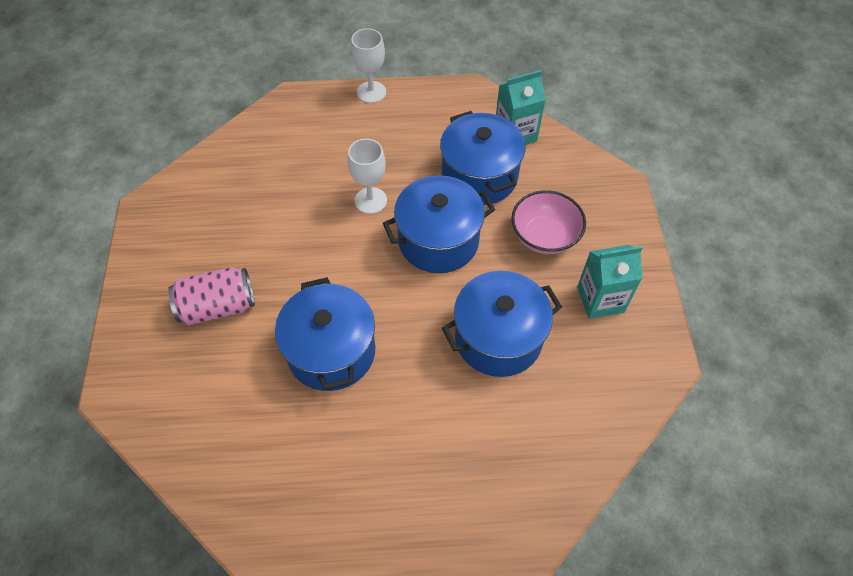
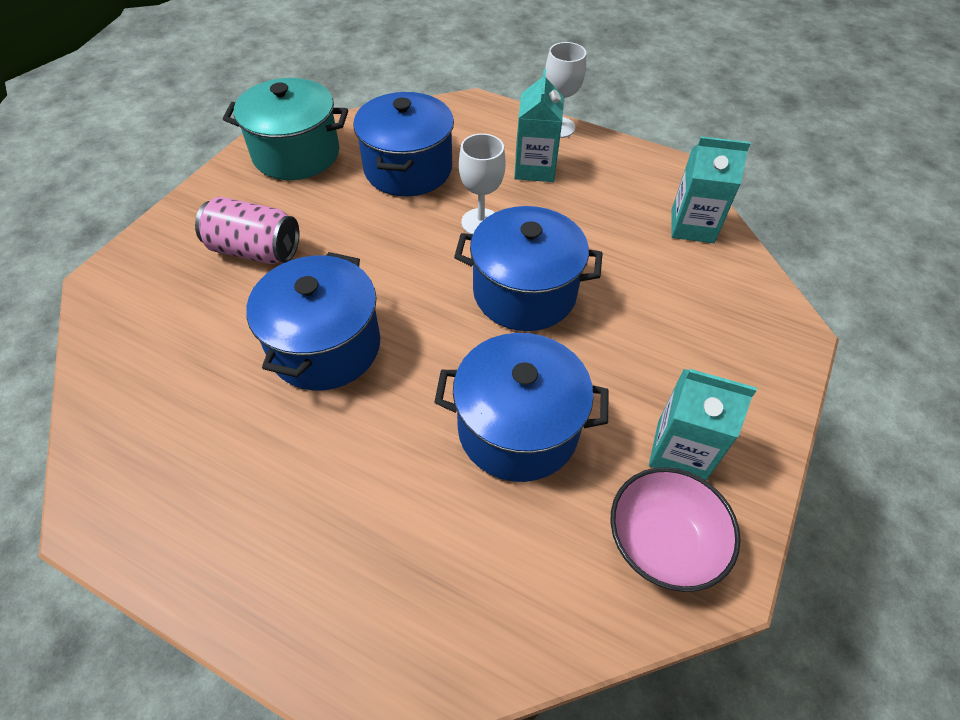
camera: 30 degrees right, 5 degrees down
(182, 209) = (296, 154): none -> turquoise pot
(378, 136) = (535, 168): none -> turquoise carton
(479, 176) = (619, 250): blue pot -> blue pot (408, 169)
(544, 236) = (654, 345): pink bowl -> pink bowl (662, 543)

